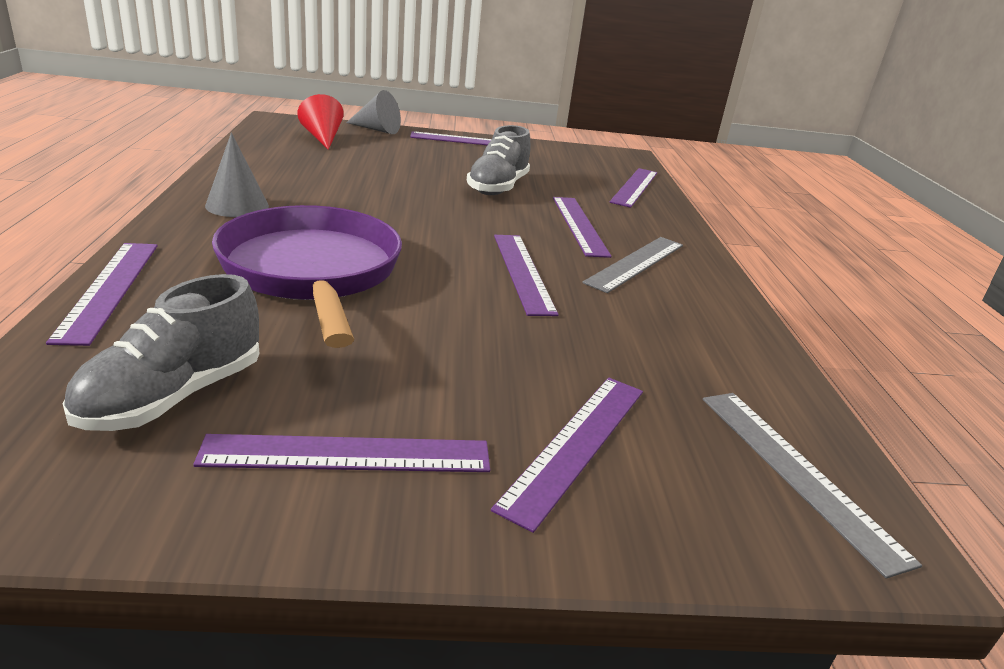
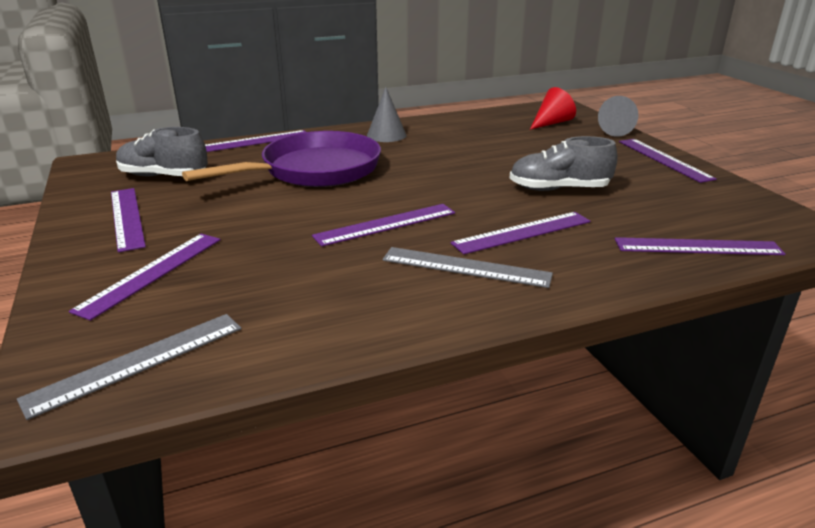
camera: 75 degrees right, 0 degrees up
(575, 444) = (151, 273): purple ruler -> purple ruler turned 75 degrees counterclockwise

